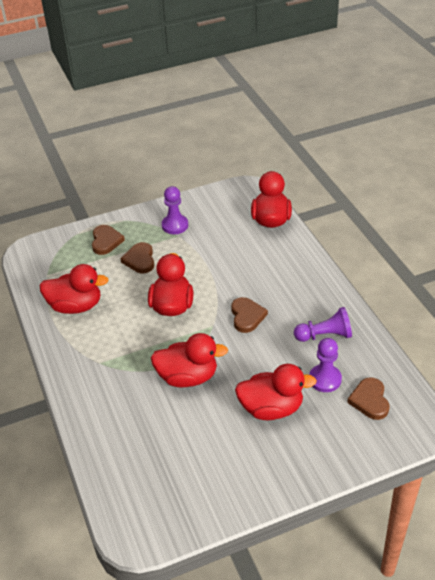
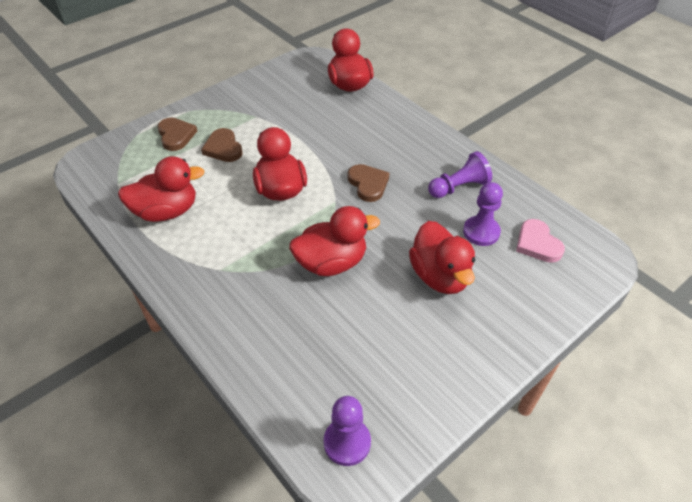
camera: 20 degrees left, 5 degrees up
(175, 225) = (248, 106): purple pawn -> purple pawn (347, 442)
(271, 408) = (440, 276): red duck -> red duck turned 90 degrees clockwise
(369, 400) = (537, 243): brown heart -> pink heart

